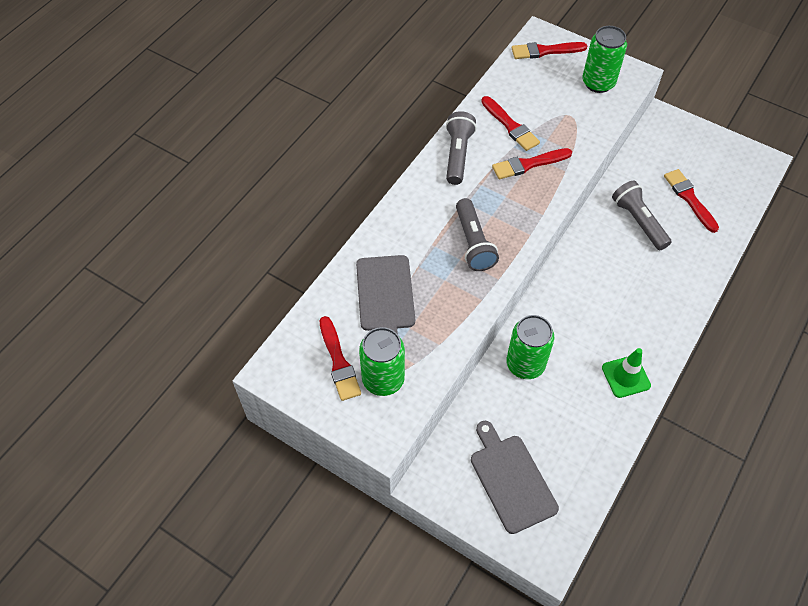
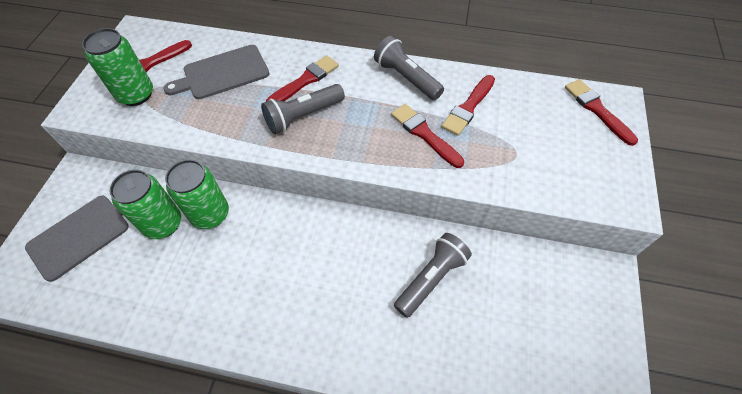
camera: 70 degrees right, 0 degrees up
(458, 155) = (406, 78): grey flashlight -> grey flashlight turned 120 degrees counterclockwise
(598, 83) = (585, 169): green can -> green can (163, 224)
(626, 376) = (214, 311): green traffic cone -> none
(689, 198) = (496, 330): red brush -> red brush (305, 80)

